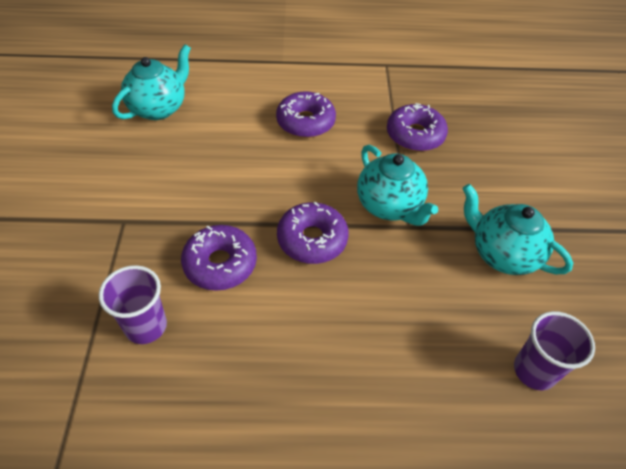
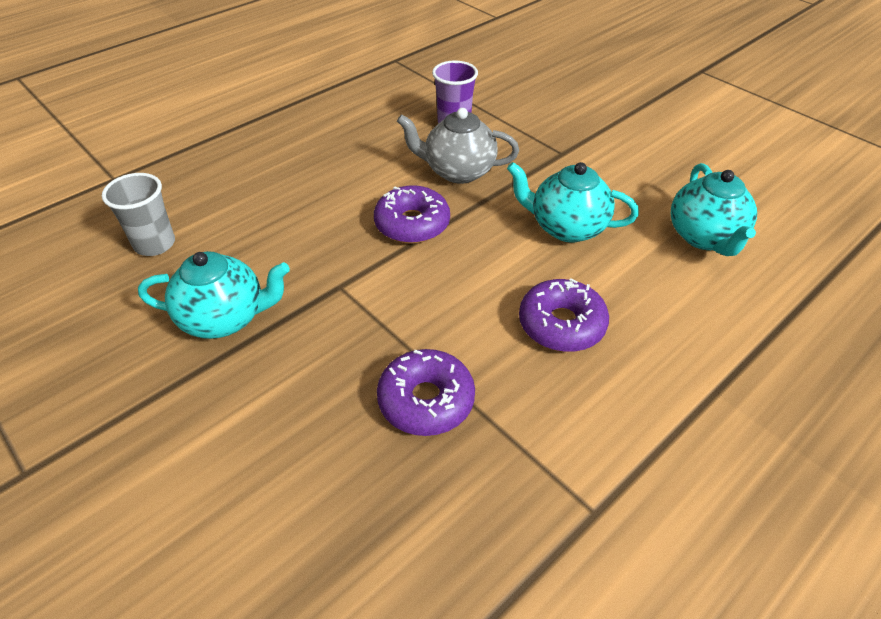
camera: 140 degrees right, 5 degrees down
(220, 264) = (458, 171): purple donut -> grey teapot
(390, 206) = (374, 293): turquoise teapot -> turquoise teapot (566, 227)
(534, 371) = (155, 244): purple cup -> grey cup

